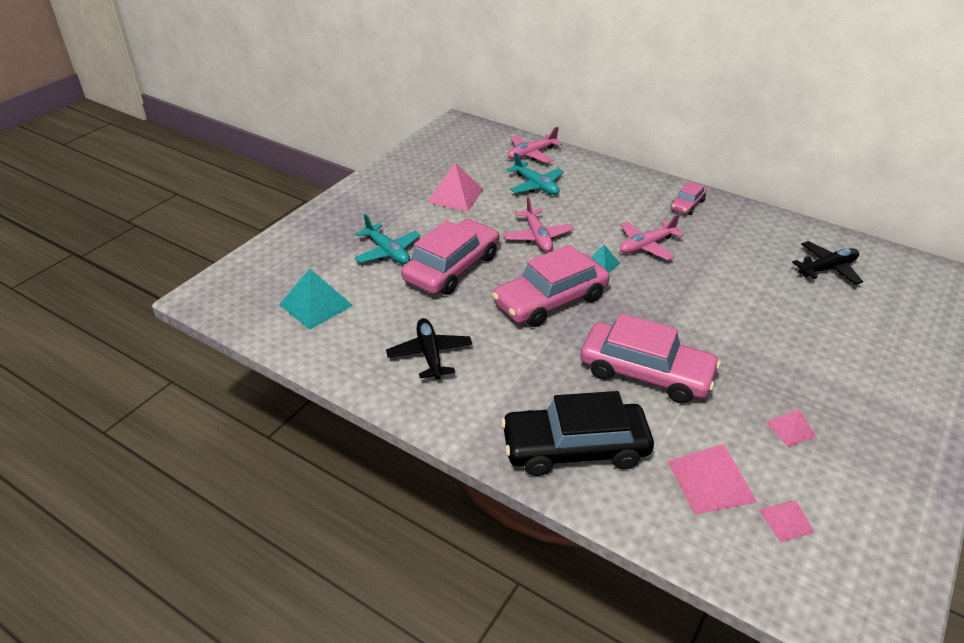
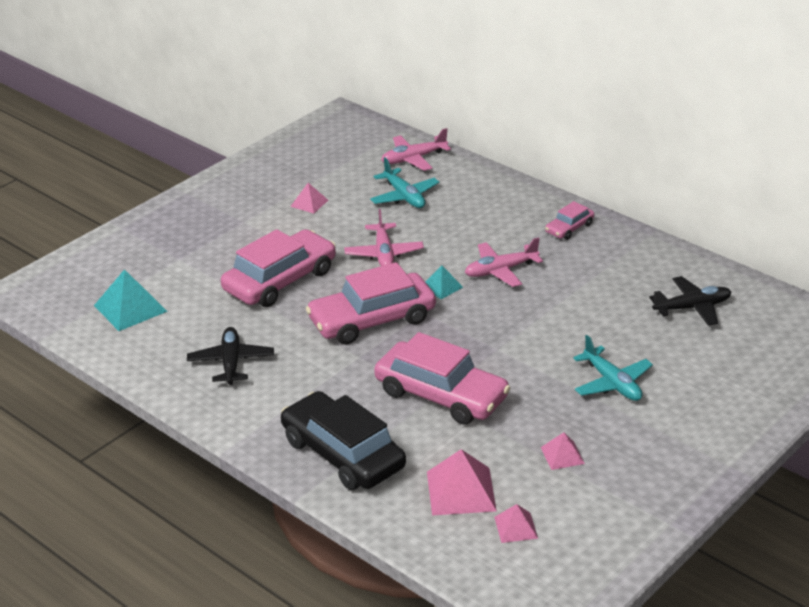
camera: 10 degrees right, 5 degrees down
(387, 252) = (217, 260): turquoise plane -> turquoise plane (612, 383)
(455, 196) = (309, 203): pink pyramid -> pink pyramid, size x0.56
(575, 448) = (343, 454): black car -> black car turned 45 degrees clockwise

